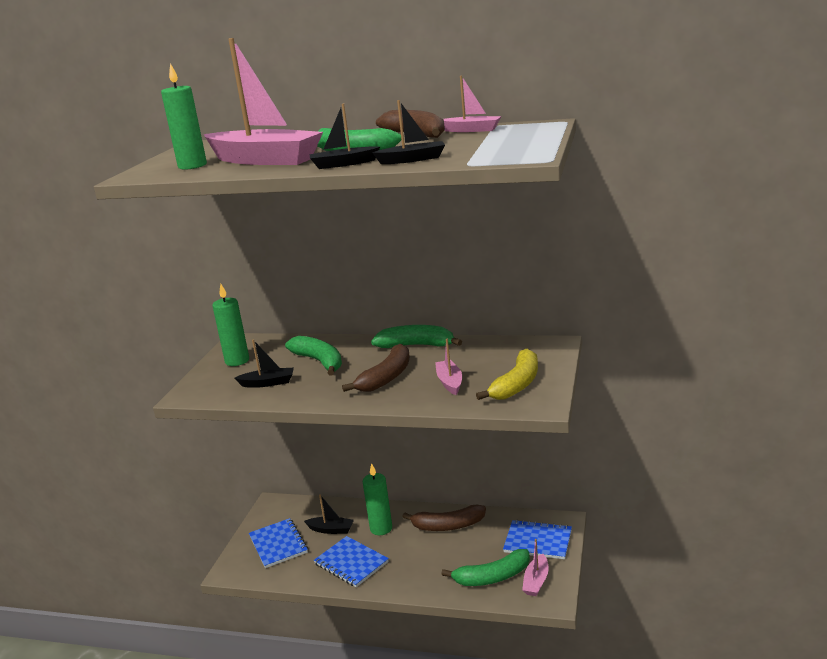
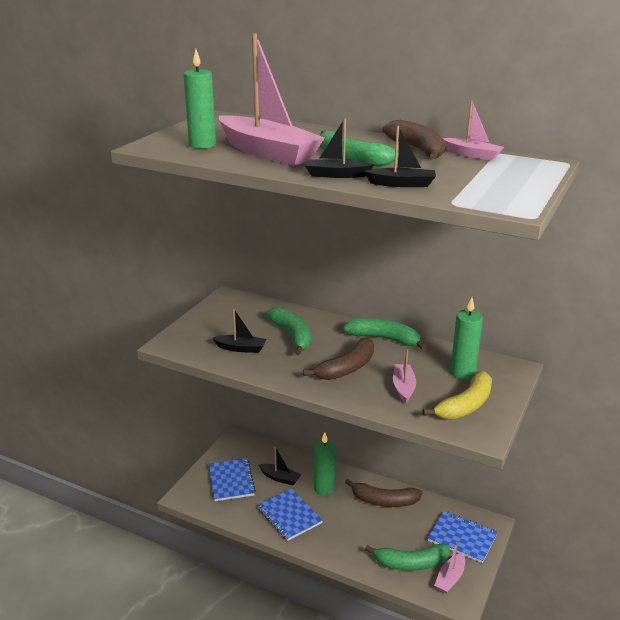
camera: 10 degrees right, 5 degrees up
(237, 361) = (221, 318): green candle -> green candle (463, 373)

